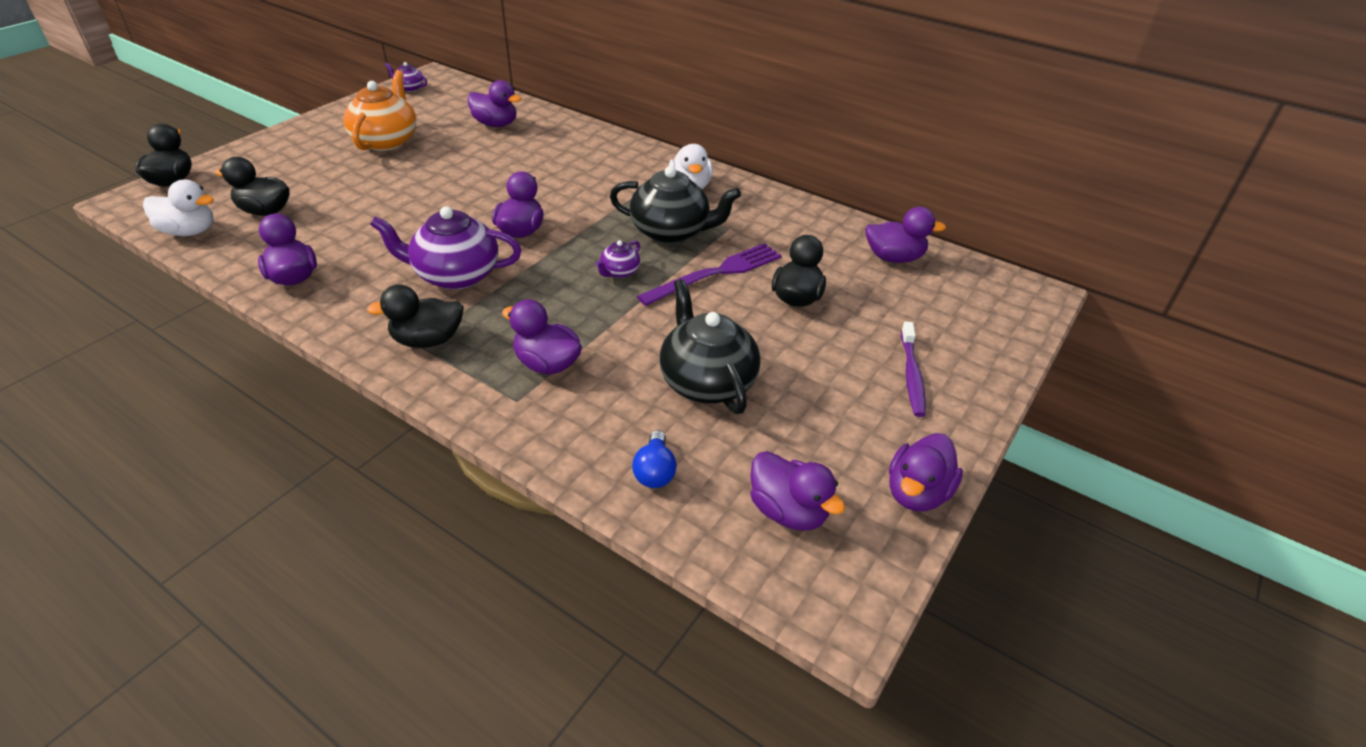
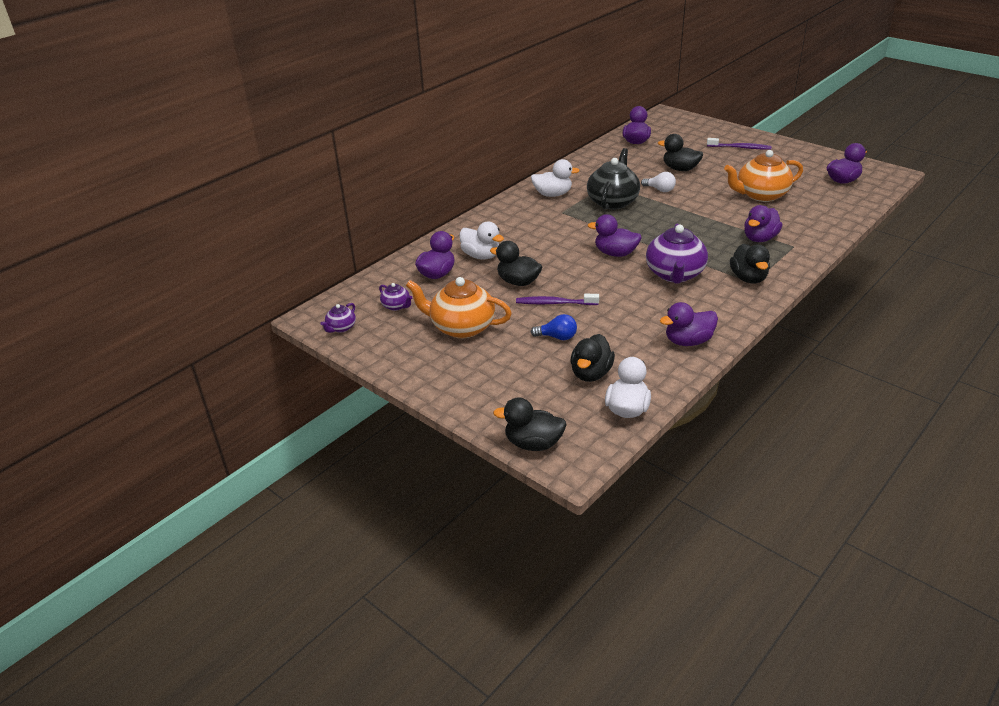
camera: 80 degrees left, 5 degrees down
(413, 190) = (555, 303): none -> purple toothbrush
(467, 168) = (518, 282): none -> black duck
(530, 145) = (481, 256): none -> white duck
(619, 272) = (662, 218): purple teapot -> purple teapot (396, 306)
(655, 471) = (831, 209): blue light bulb -> blue light bulb (557, 337)
(706, 382) = (761, 195): black teapot -> orange teapot
(715, 274) = (660, 190): purple fork -> white light bulb
(917, 493) = (819, 154): purple duck -> none

